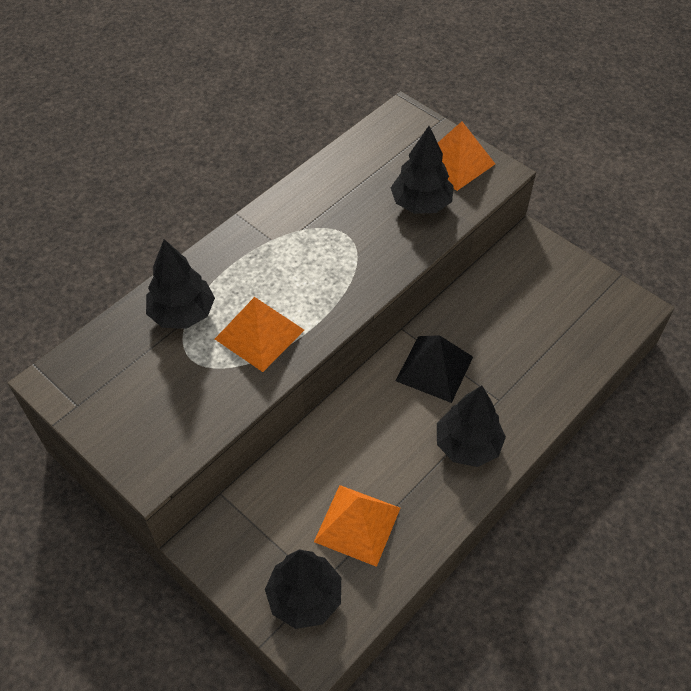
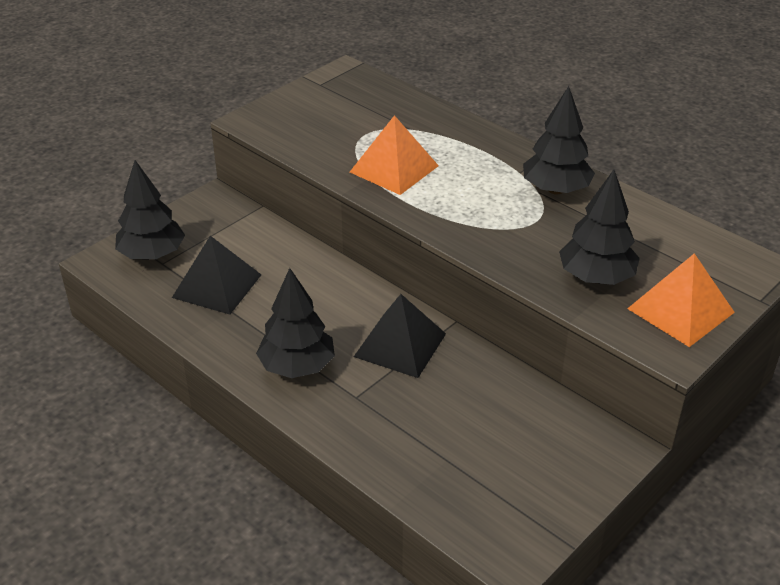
camera: 90 degrees right, 15 degrees down
(182, 313) = (418, 126): black tree -> black tree (556, 189)
(357, 524) = (217, 286): orange pyramid -> black pyramid

